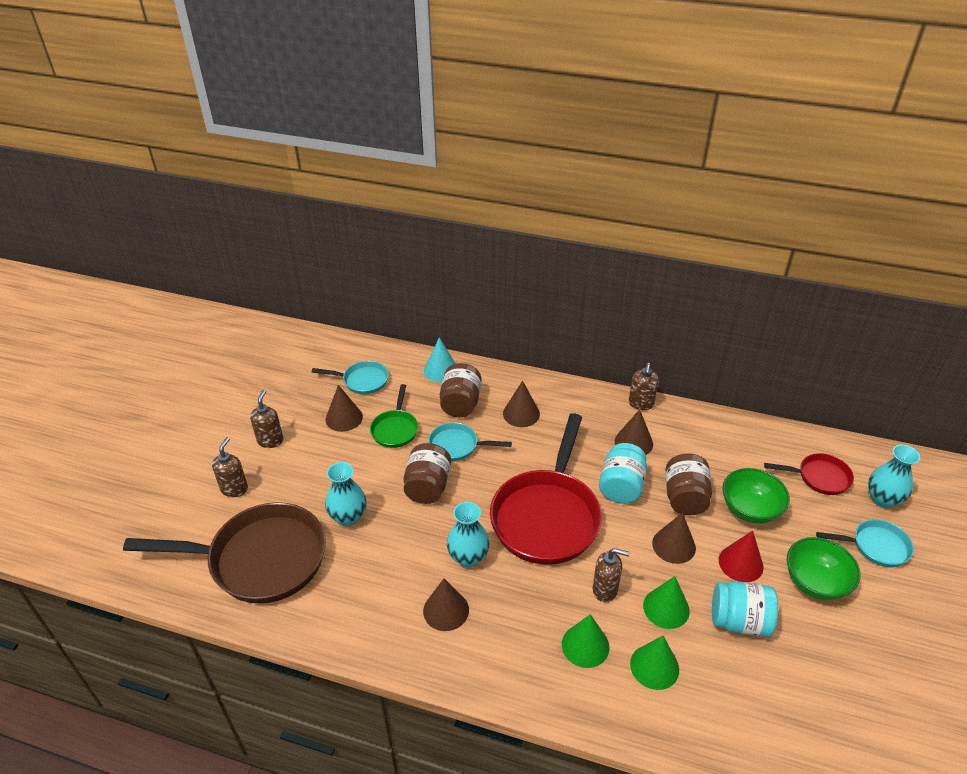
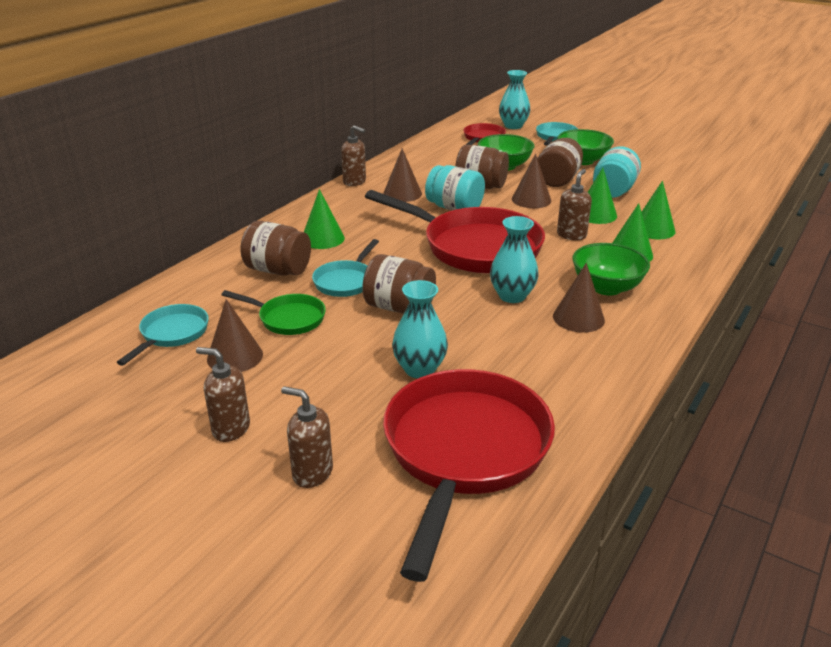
camera: 75 degrees left, 10 degrees down
(260, 559) = (464, 452): brown pan -> red pan
(441, 370) = (207, 275): turquoise cone -> none
(507, 628) = (606, 287): none -> green bowl
(521, 413) = (322, 238): brown cone -> green cone
(740, 563) = (558, 180): red cone -> brown jar

